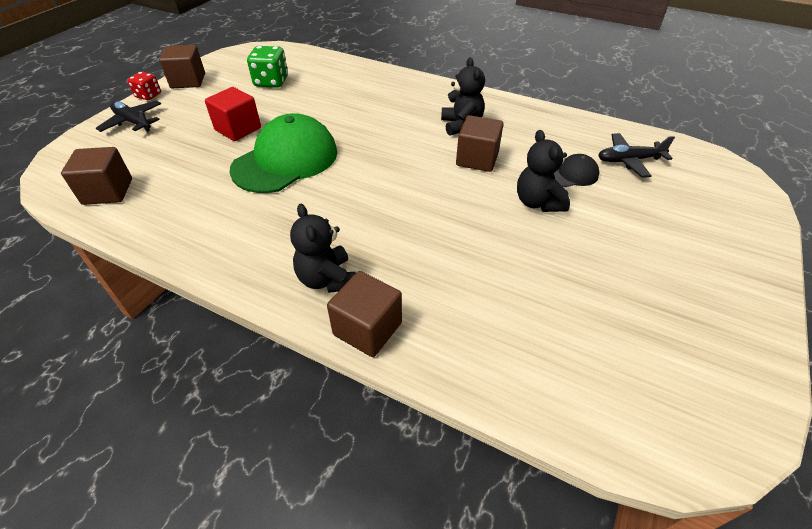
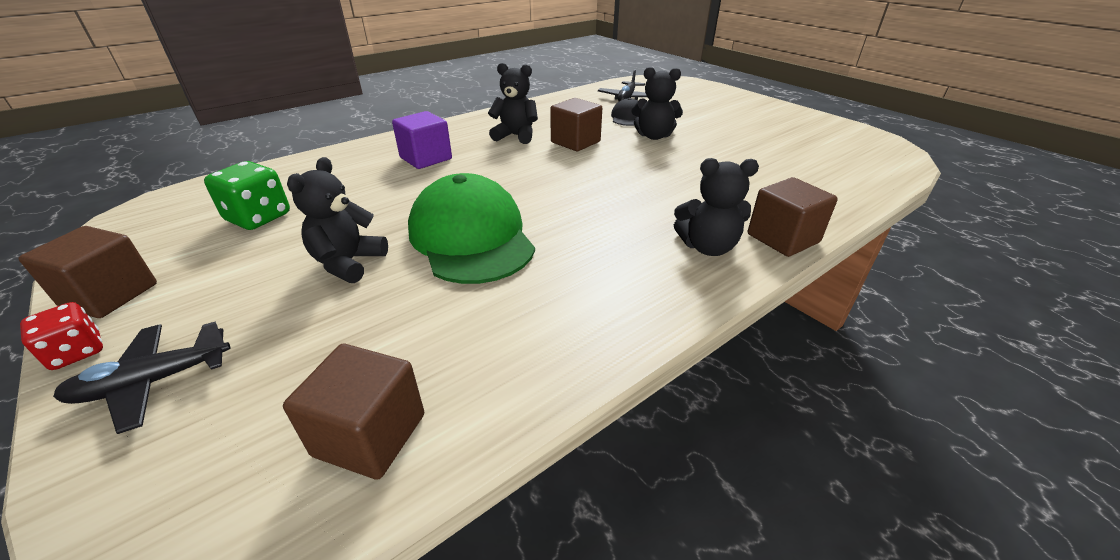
camera: 65 degrees left, 10 degrees down
(238, 129) = (348, 263): red cube -> black teddy bear
(385, 102) = (426, 158): none -> purple cube

